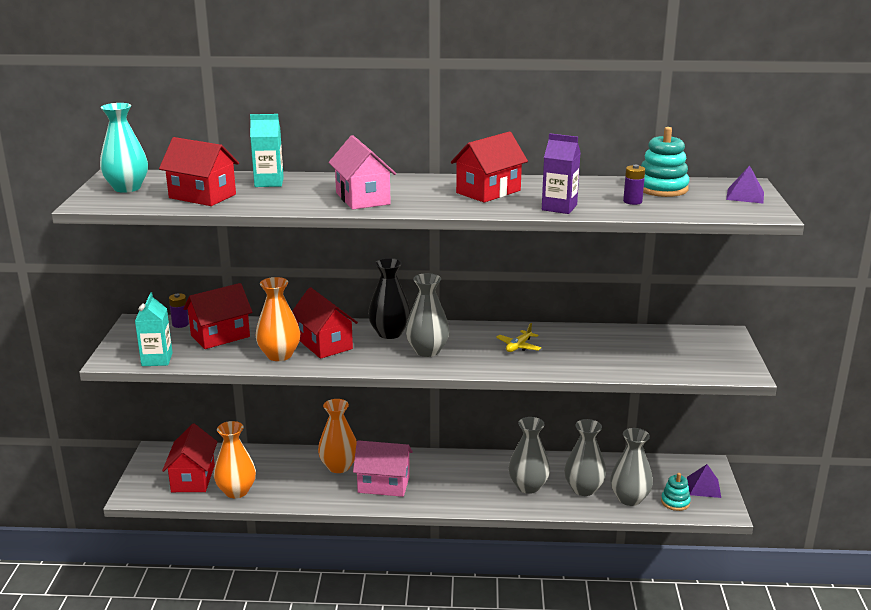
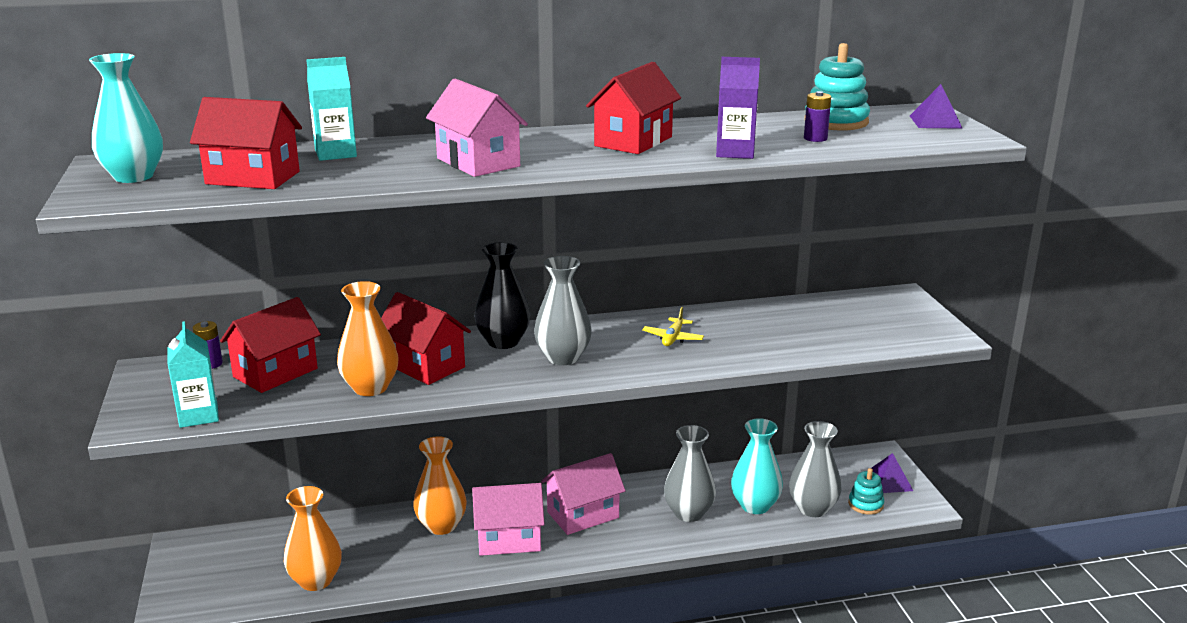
camera: 15 degrees left, 0 degrees up
(193, 478) = (248, 573): red house -> none
(446, 475) = (583, 515): none -> pink house
(583, 489) = (755, 506): grey vase -> turquoise vase

